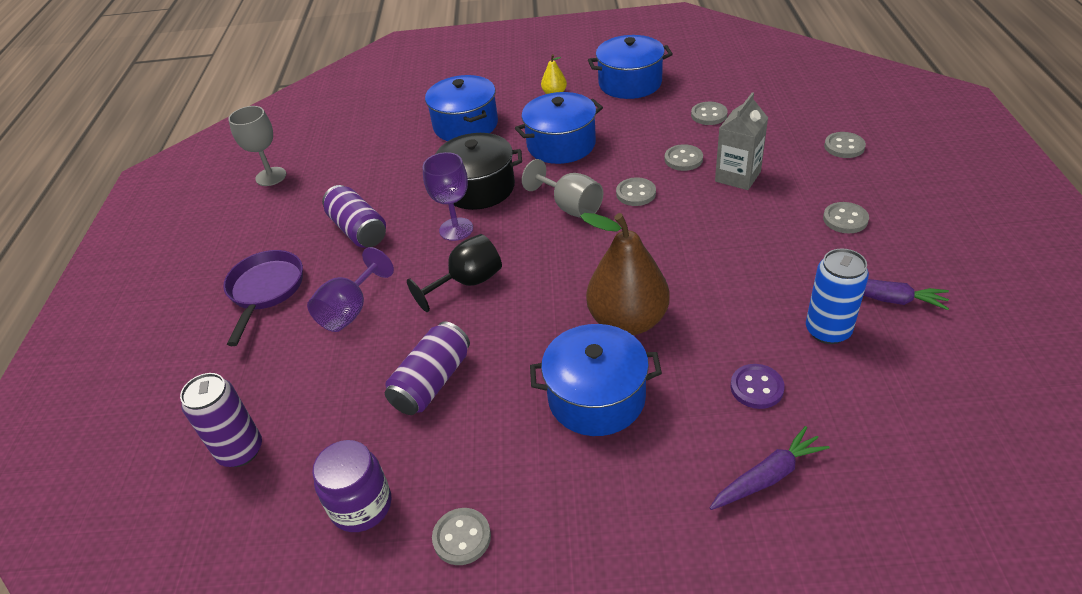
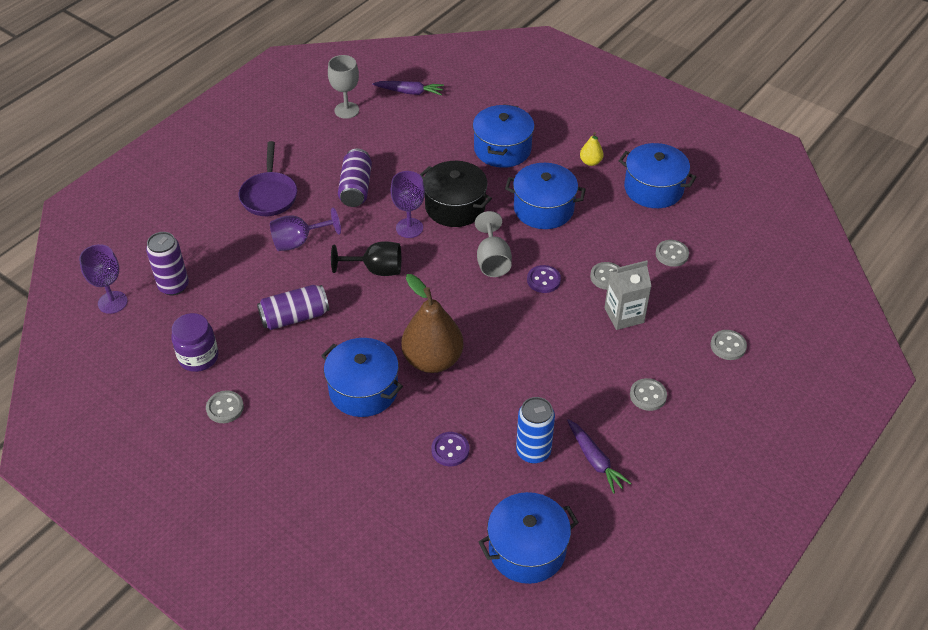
camera: 35 degrees right, 5 degrees up
(169, 527) = (112, 302): none -> purple goblet
(265, 290) = (269, 195): purple pan -> purple pan turned 135 degrees clockwise
(636, 193) = (543, 280): grey button -> purple button
(768, 476) = (394, 496): purple carrot -> purple carrot (409, 92)
(954, 421) = (527, 549): none -> blue pot

